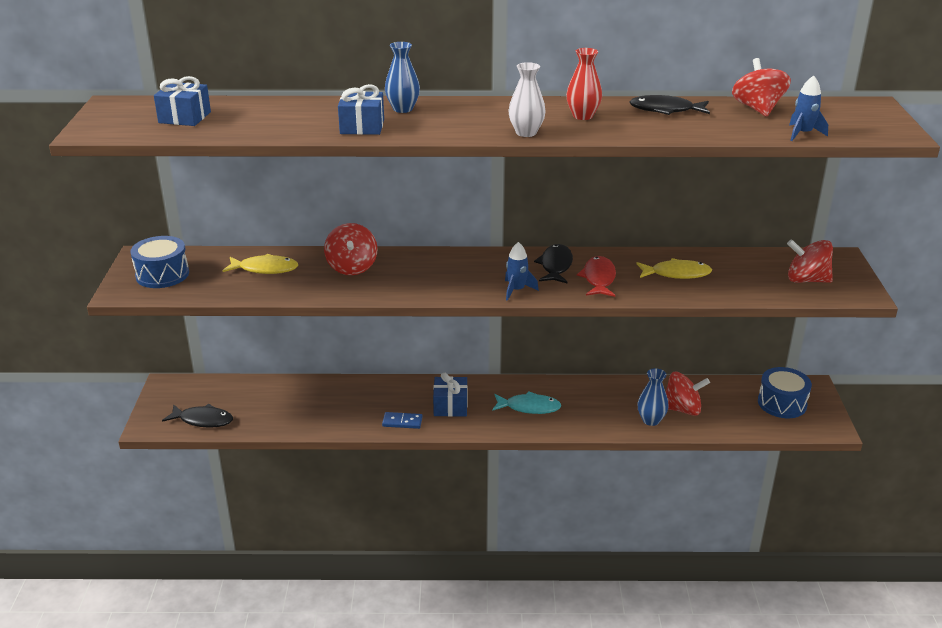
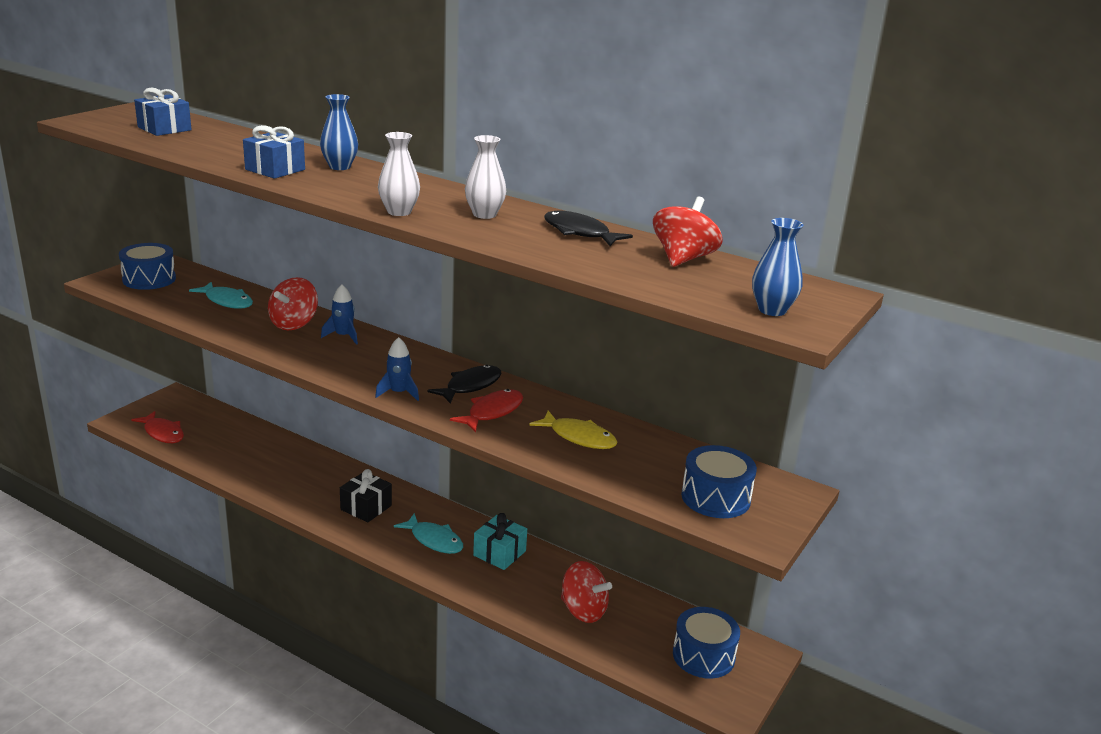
camera: 30 degrees right, 5 degrees down
(203, 420) = (163, 433): black fish -> red fish
(265, 269) = (227, 301): yellow fish -> turquoise fish
(402, 422) = (307, 503): blue domino -> none
(450, 406) = (366, 507): blue gift -> black gift
(583, 116) = (484, 214): red vase -> white vase
(584, 396) = (499, 553): none -> turquoise gift
(651, 420) = (536, 606): blue vase -> blue vase (772, 310)
(802, 134) = (680, 293): blue rocket -> blue rocket (343, 336)
(806, 280) = (715, 498): red spinning top -> blue drum

